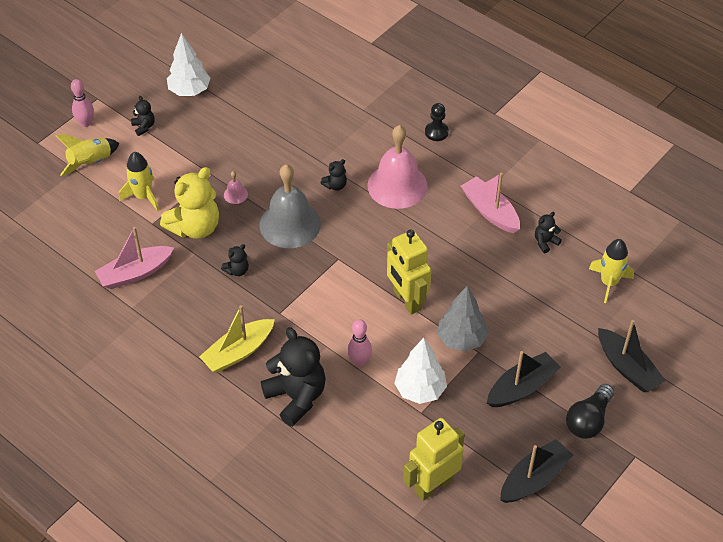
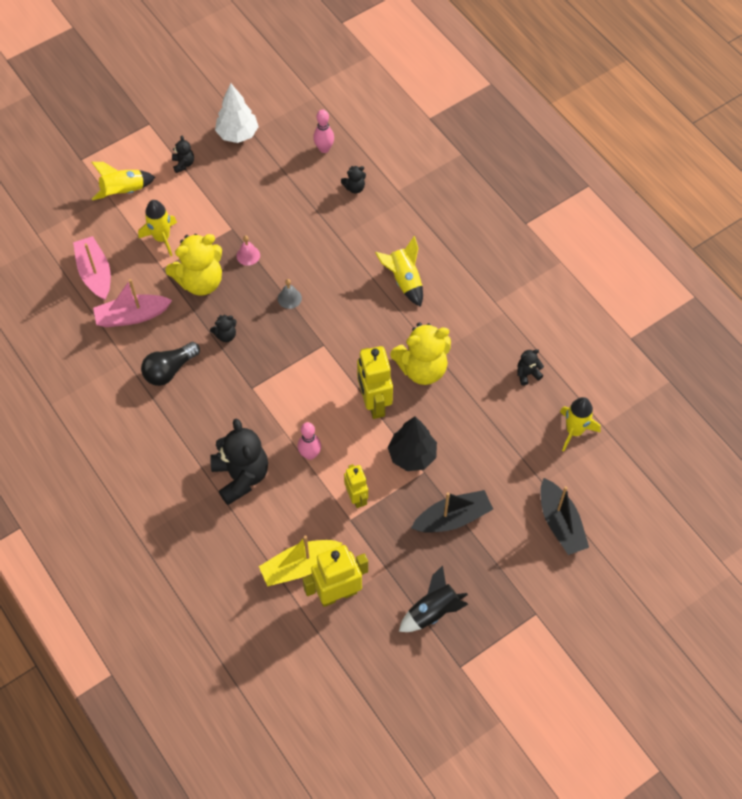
camera: 15 degrees right, 10 degrees up
(86, 123) = (131, 148): pink bowling pin -> pink bowling pin (324, 149)
(238, 352) = (202, 418): yellow boat -> yellow boat (299, 566)
(290, 224) = (289, 298): grey bell -> grey bell, size x0.40
(335, 185) = (345, 267): black teddy bear -> black teddy bear (354, 187)
(397, 185) = (404, 280): pink bell -> yellow rocket
(420, 390) = (356, 497): white tree -> yellow robot
(436, 132) = (461, 231): black pawn -> none
(442, 259) = (422, 368): none -> yellow teddy bear
(461, 339) = (412, 455): grey tree -> black tree
(490, 211) = (485, 328): pink boat -> pink boat (95, 273)
(534, 478) = (433, 611): black boat -> black rocket
(588, 420) = (504, 566): black light bulb -> black light bulb (169, 370)

